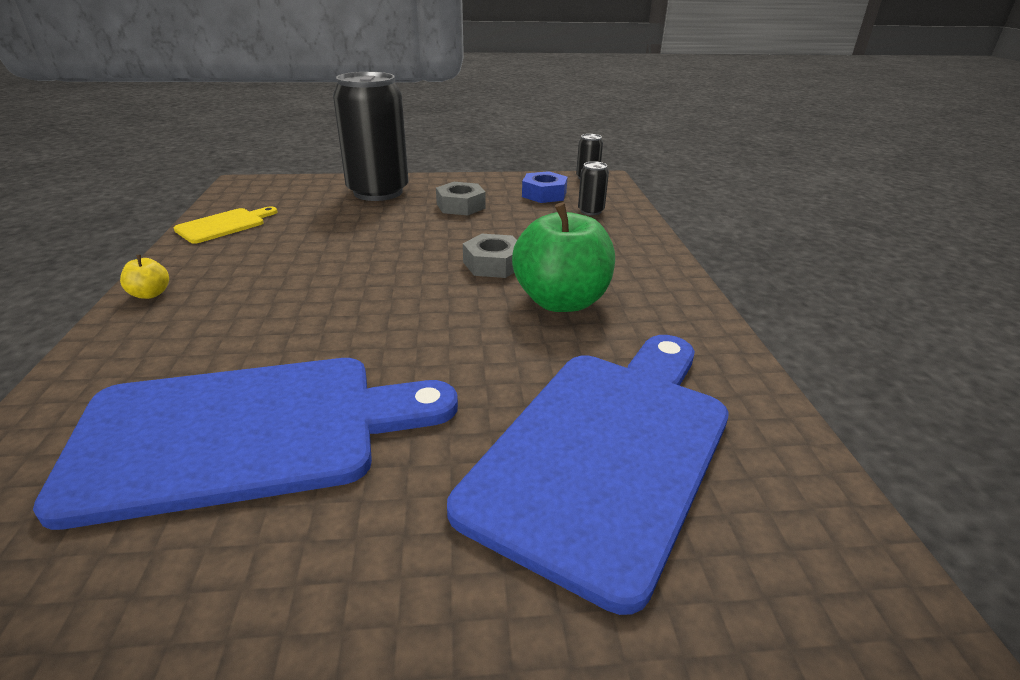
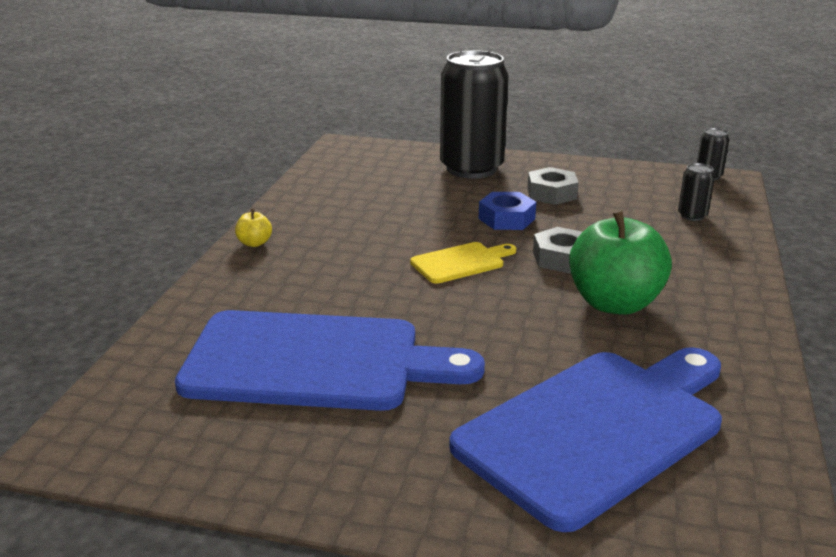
camera: 20 degrees right, 5 degrees down
(224, 225) = (321, 187): yellow cutting board -> yellow cutting board (461, 262)
(544, 194) = (648, 190): blue nut -> blue nut (506, 219)

